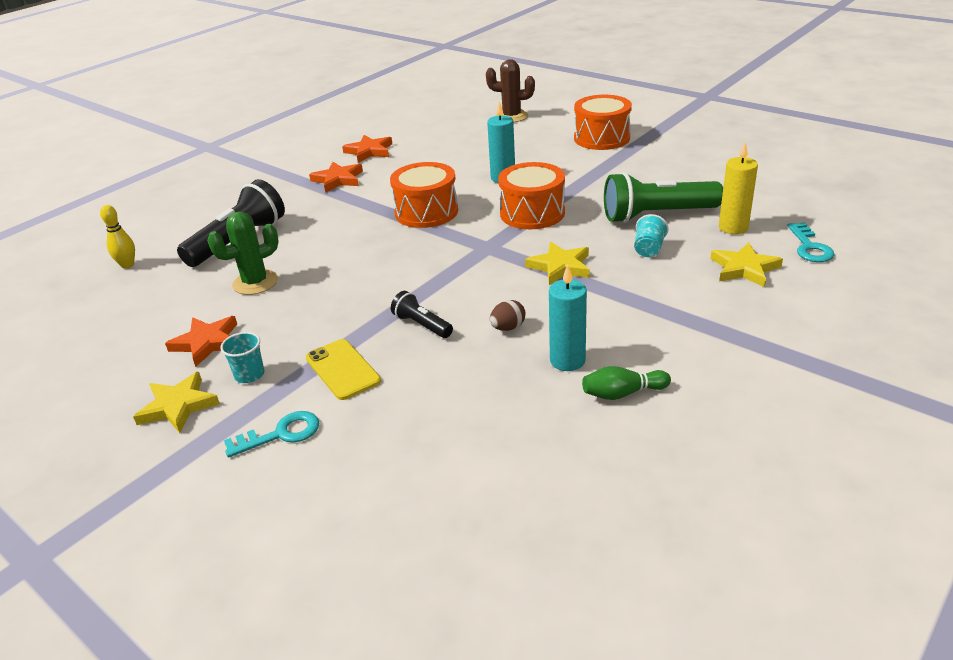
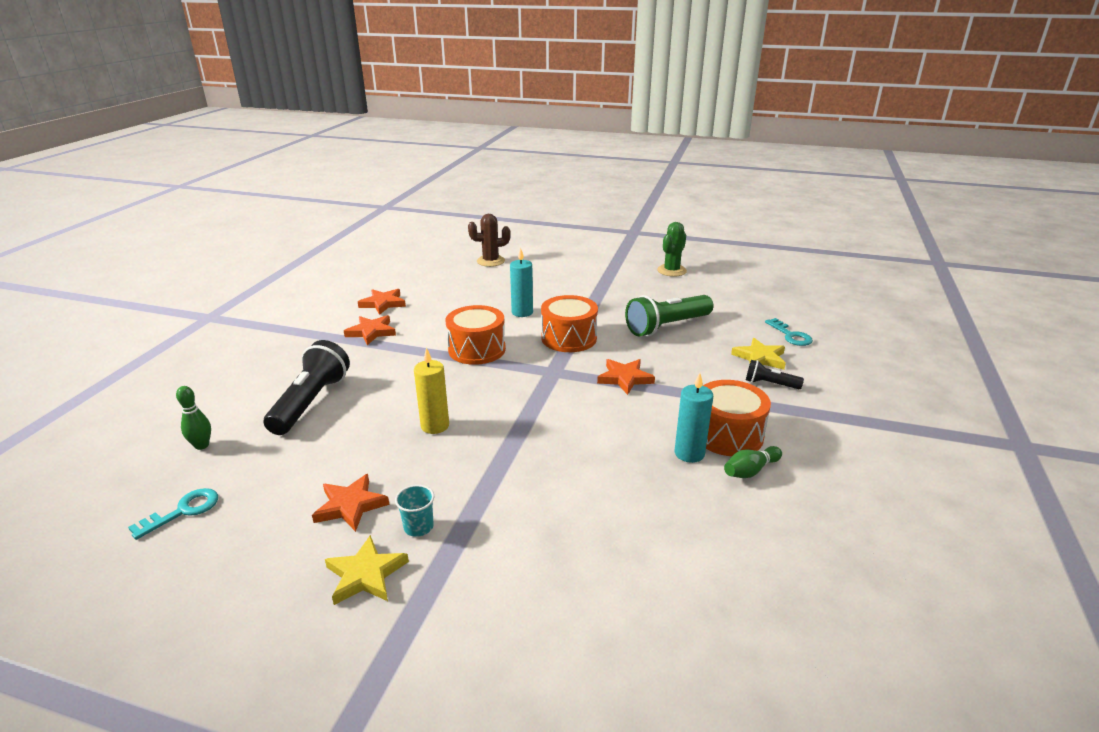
camera: 25 degrees left, 5 degrees down
(127, 265) = (202, 445): yellow bowling pin -> green bowling pin
(255, 282) = (358, 438): green cactus -> green cactus (671, 271)
(281, 434) = (492, 575): turquoise key -> turquoise key (183, 511)
(343, 369) = (506, 502): yellow phone -> none
(422, 325) = (547, 448): black flashlight -> black flashlight (770, 384)
(508, 328) = (622, 436): brown egg -> none
(560, 266) = (625, 378): yellow star -> orange star
(601, 138) = (578, 271): orange drum -> orange drum (727, 434)
(648, 249) = (681, 354): turquoise cup -> none
(733, 227) = (728, 328): yellow candle -> yellow candle (435, 426)

